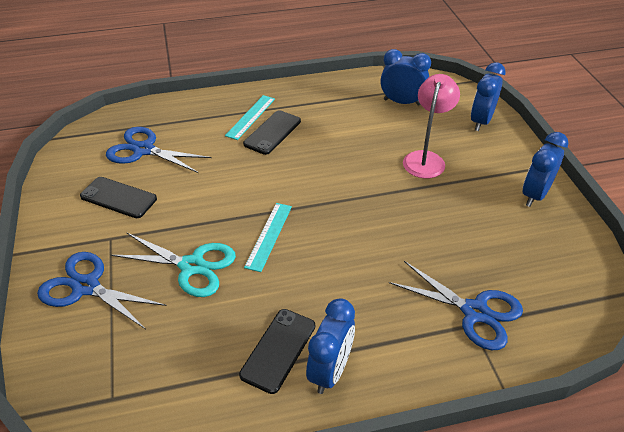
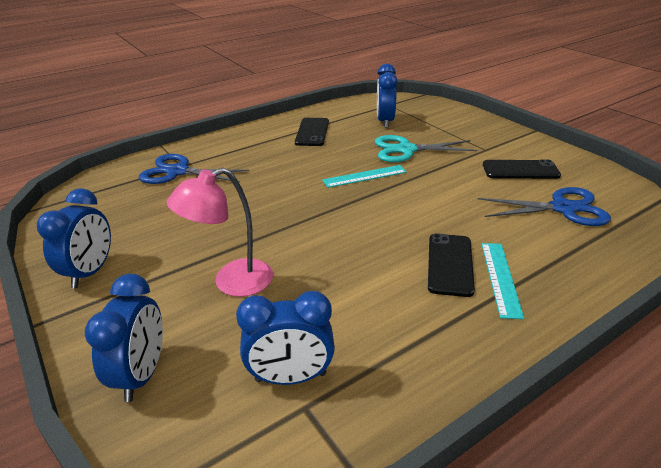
camera: 160 degrees right, 10 degrees down
(86, 286) = (463, 128): blue scissors -> none
(269, 236) = (364, 176): turquoise ruler -> turquoise ruler turned 75 degrees clockwise
(330, 371) = (275, 132): blue clock -> blue clock (385, 121)
(426, 159) = (232, 282): pink lamp -> pink lamp turned 60 degrees clockwise

